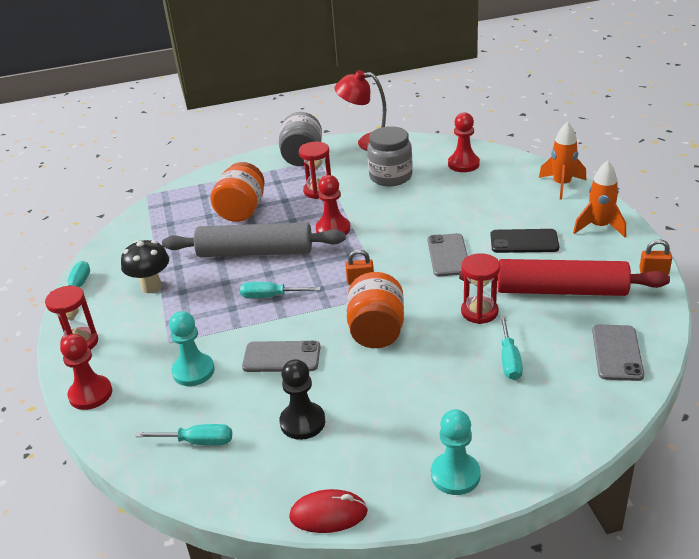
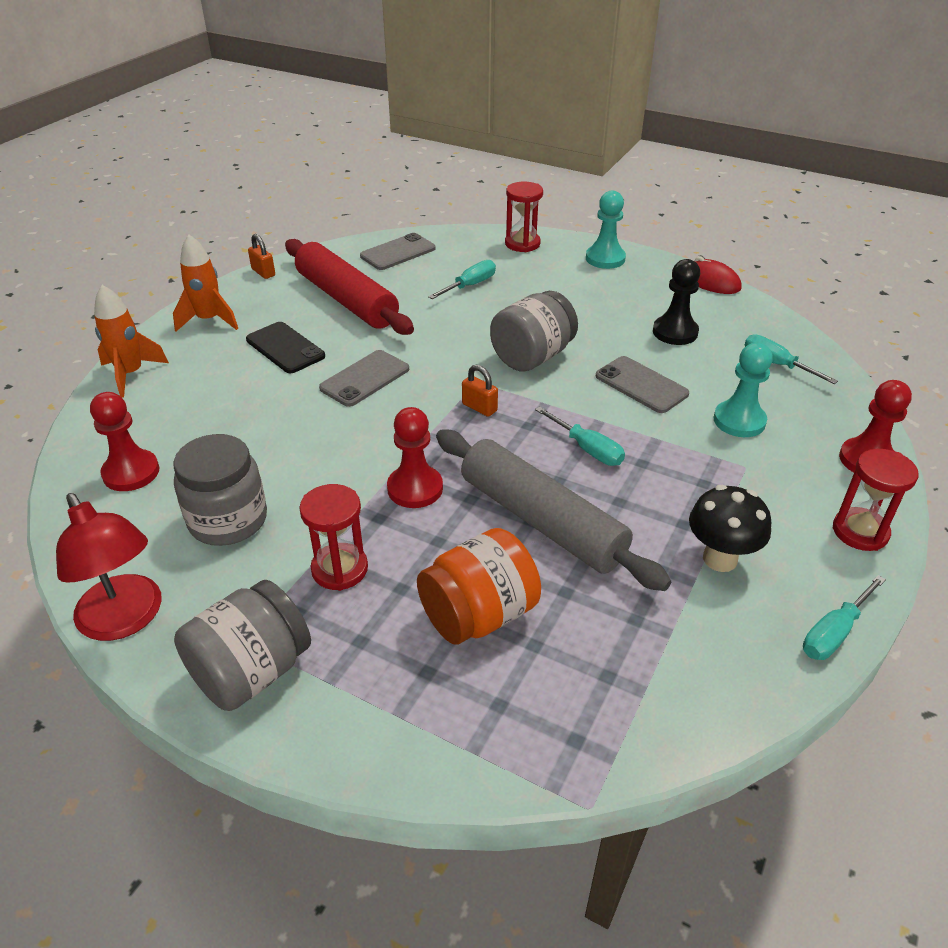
camera: 140 degrees left, 5 degrees up
(376, 331) = (532, 357): orange jar -> grey jar
(479, 312) = (431, 322): red hourglass -> red hourglass (522, 244)

